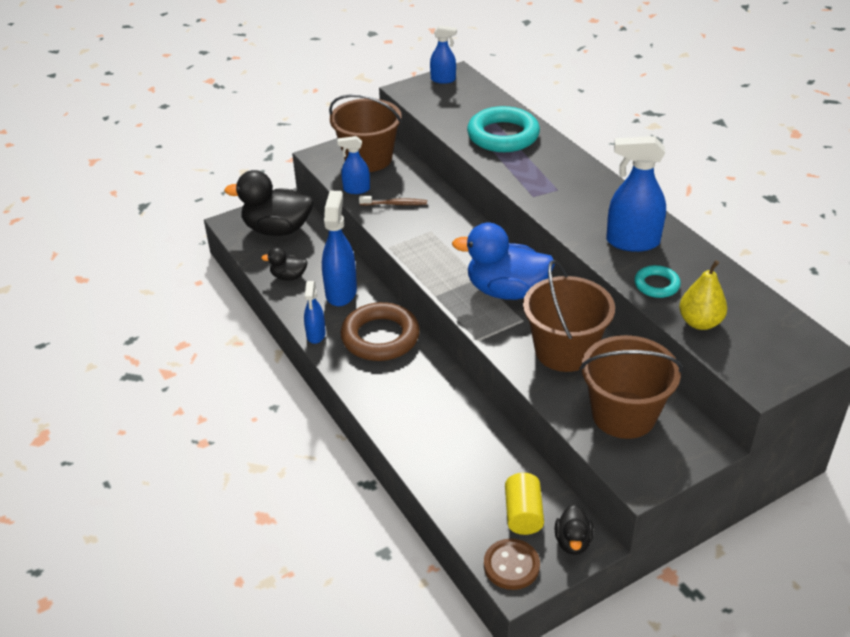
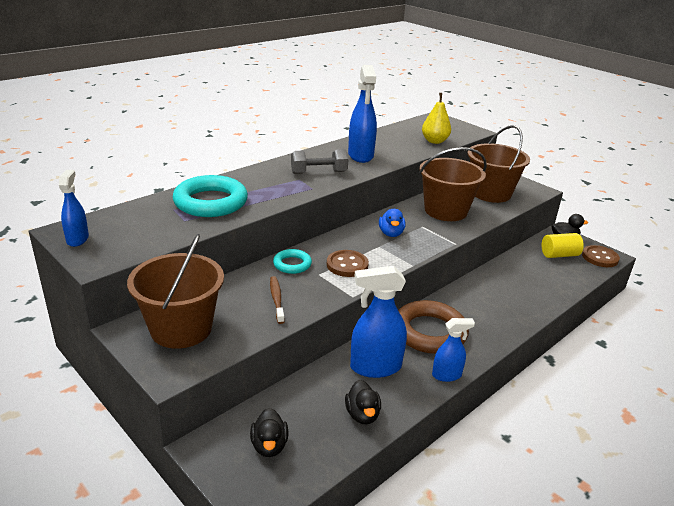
camera: 105 degrees left, 10 degrees down
(277, 229) = (269, 446): black duck -> black duck, size x0.50
(356, 189) = (251, 330): blue spray bottle -> none
(444, 250) = (347, 265): none -> brown button
(506, 291) = (391, 233): blue duck -> blue duck, size x0.50
(576, 204) = (319, 172): none -> grey dumbbell
(656, 285) = (405, 150): turquoise ring -> turquoise ring (292, 264)

